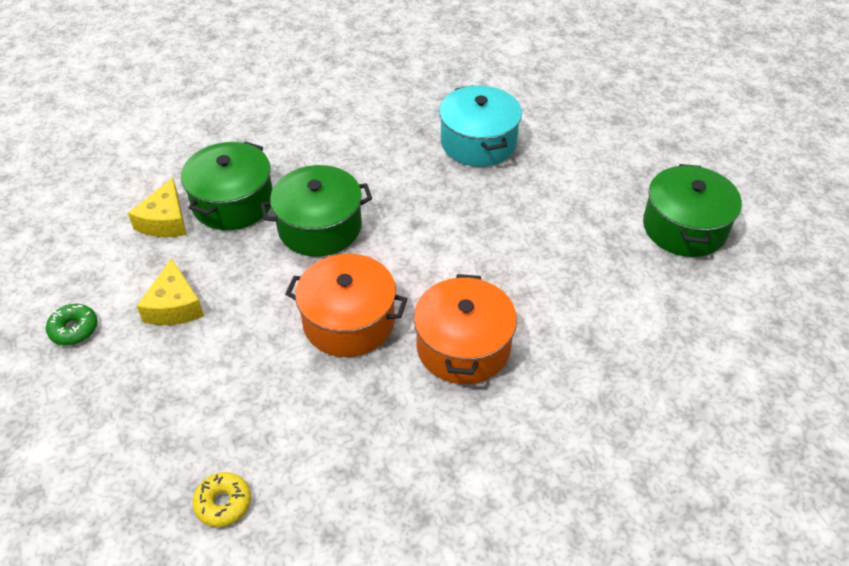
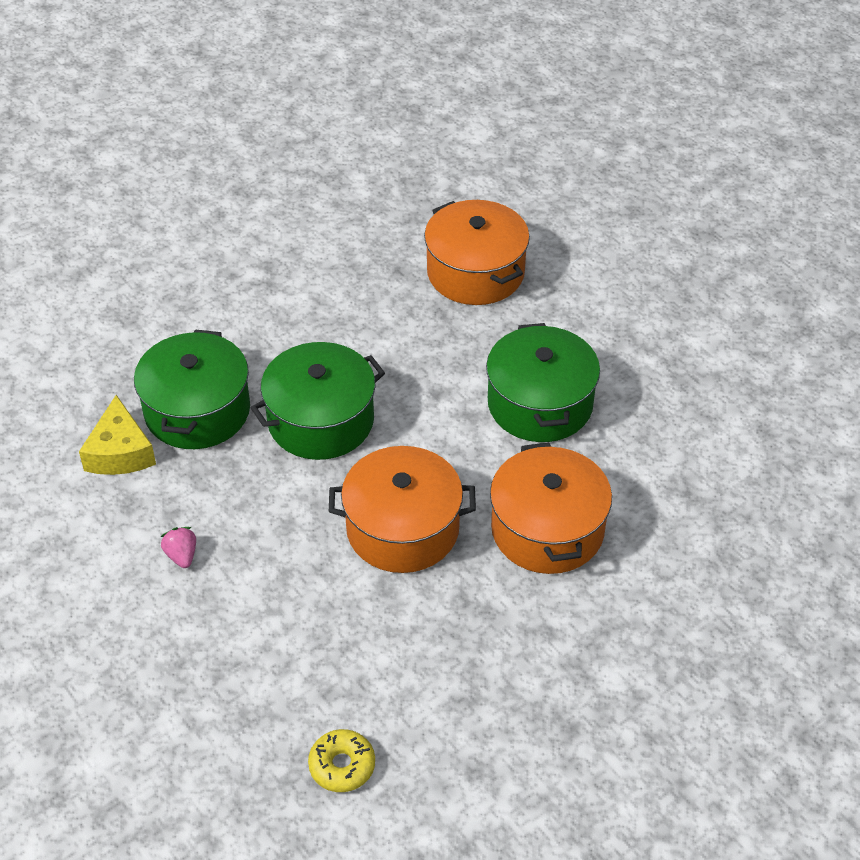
camera: 15 degrees left, 0 degrees up
(74, 329) = (68, 611): green donut -> none
(174, 306) = (181, 555): yellow cheese -> pink strawberry
(478, 142) = (475, 272): turquoise pot -> orange pot
(684, 227) = (753, 334): green pot -> green pot (540, 404)

